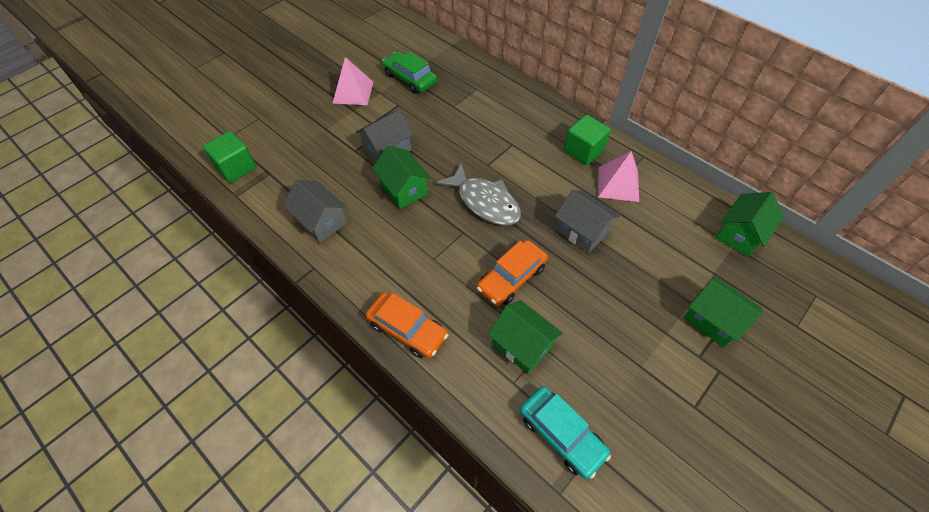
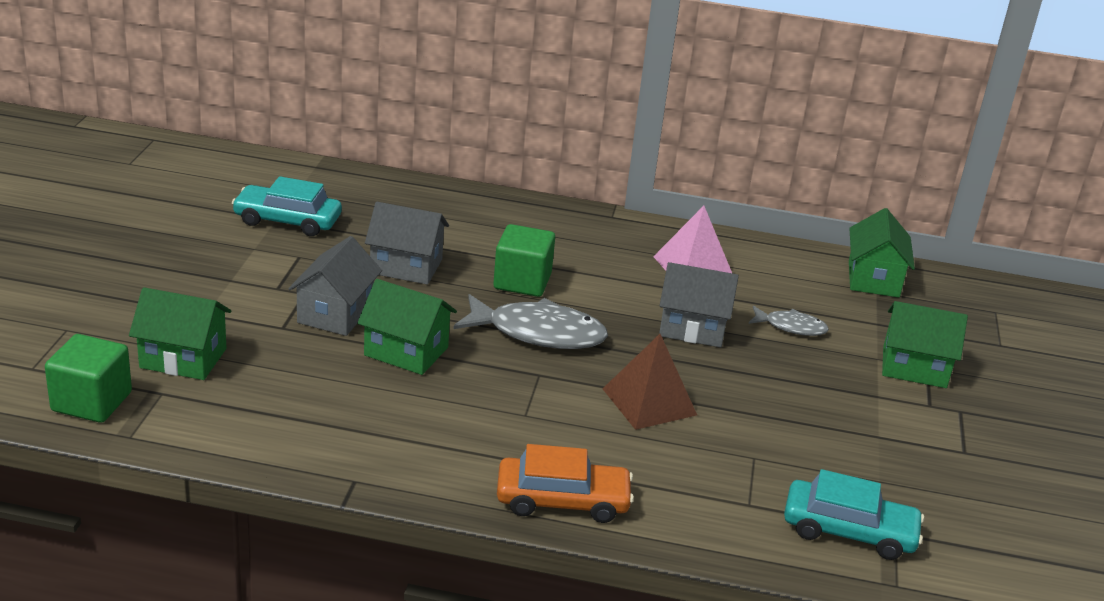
camera: 35 degrees left, 25 degrees down
(321, 221) = (312, 424): grey house -> grey house (406, 266)
(353, 92) = (207, 258): pink pyramid -> none
(410, 78) = (287, 220): green car -> turquoise car
(511, 277) = (649, 401): orange car -> brown pyramid
(522, 345) = (725, 464): green house -> green house (183, 358)
(583, 151) = (618, 244): green cube -> green cube (522, 281)
(648, 254) = (791, 327): none -> grey fish

